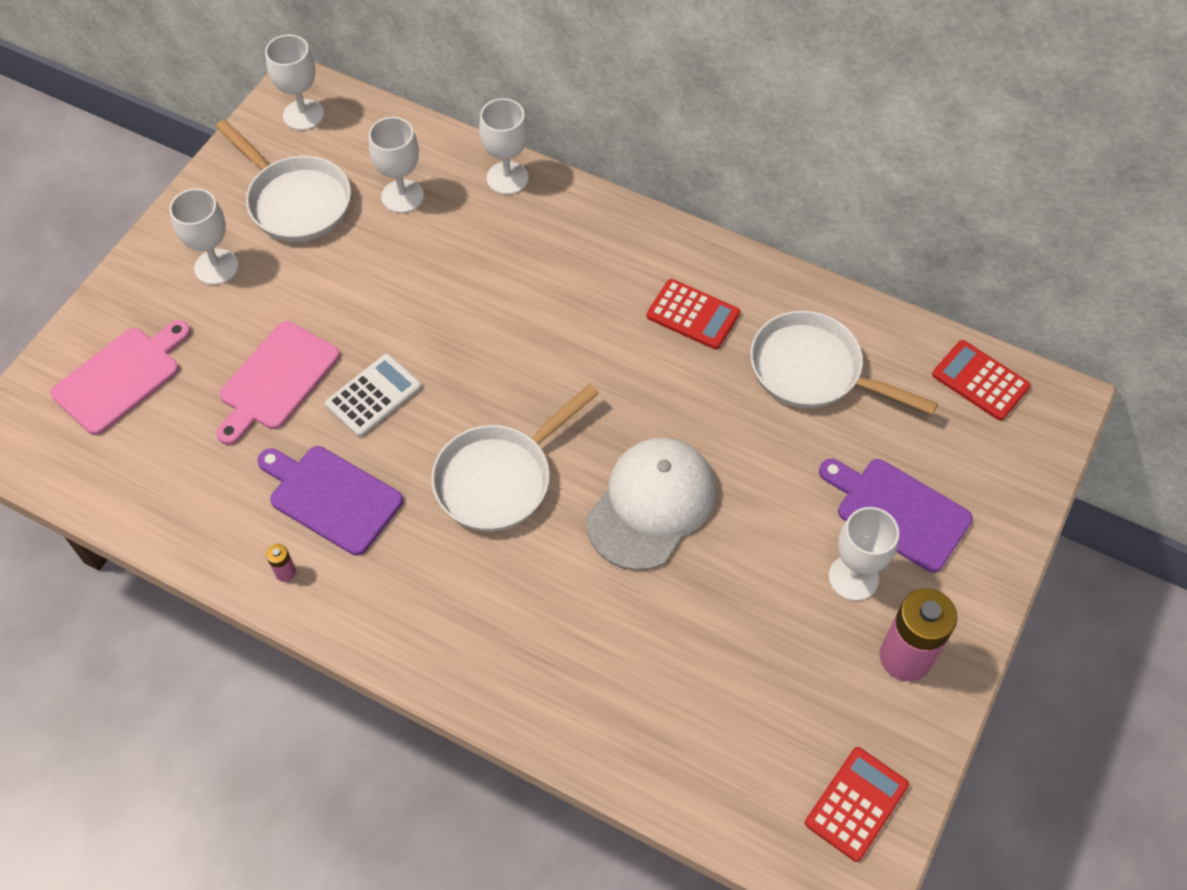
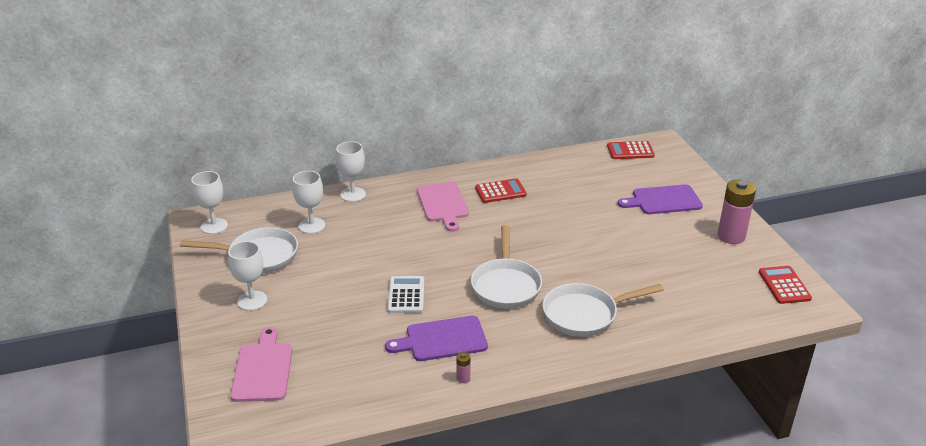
camera: 45 degrees left, 25 degrees down
(276, 380) = (350, 319): pink cutting board -> pink cutting board (443, 204)
(651, 505) = (578, 254): white cap -> none
(813, 371) = (571, 181): white pan -> white pan (584, 314)
(853, 577) = (679, 227): white goblet -> none

